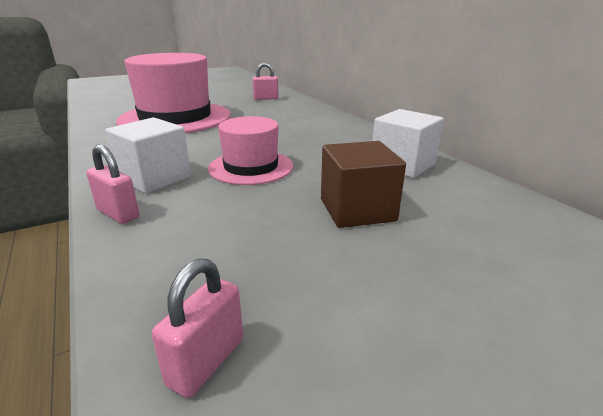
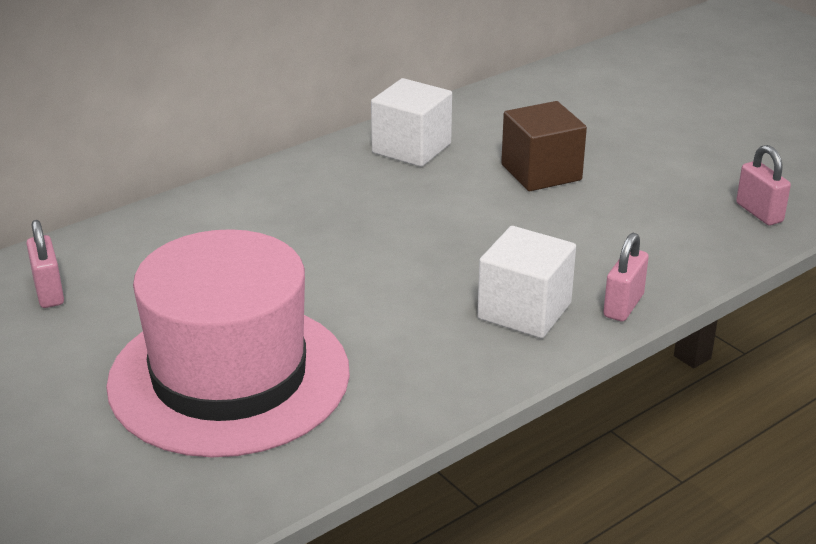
camera: 100 degrees left, 5 degrees up
(206, 361) = (759, 213): pink padlock -> pink padlock turned 45 degrees clockwise
(251, 167) = (459, 246): pink hat -> none

